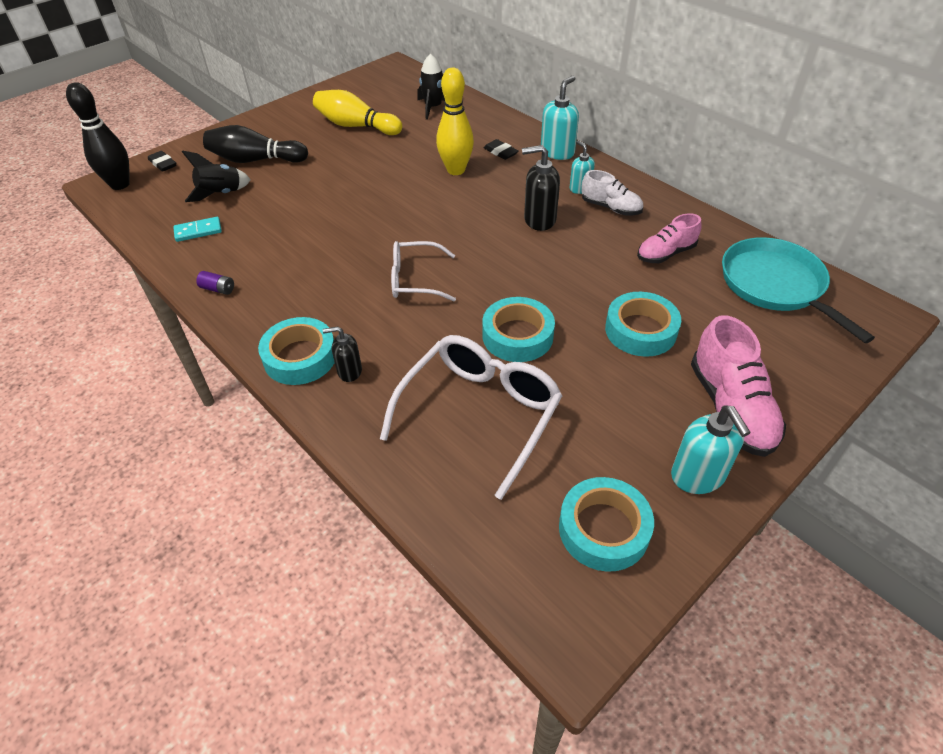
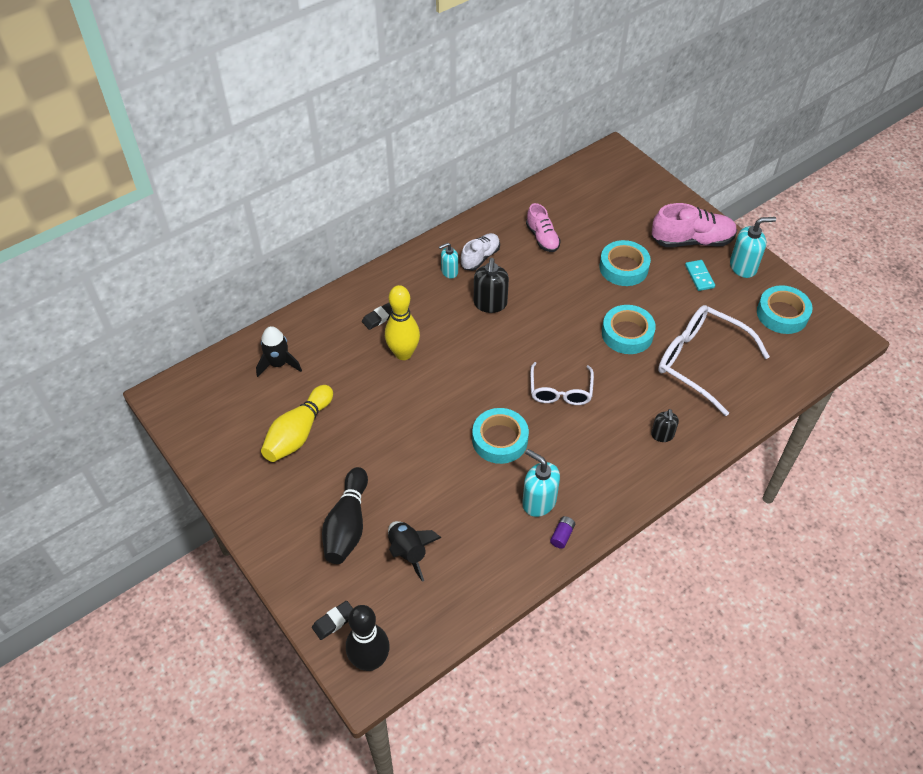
camera: 85 degrees left, 5 degrees up
(198, 231) = (471, 564): turquoise domino -> turquoise domino (699, 276)
(300, 357) = (647, 467): turquoise tape -> turquoise tape (500, 440)
(557, 152) = (389, 278): turquoise soap dispenser -> turquoise soap dispenser (538, 502)
(775, 285) = (582, 192): turquoise pan -> none

